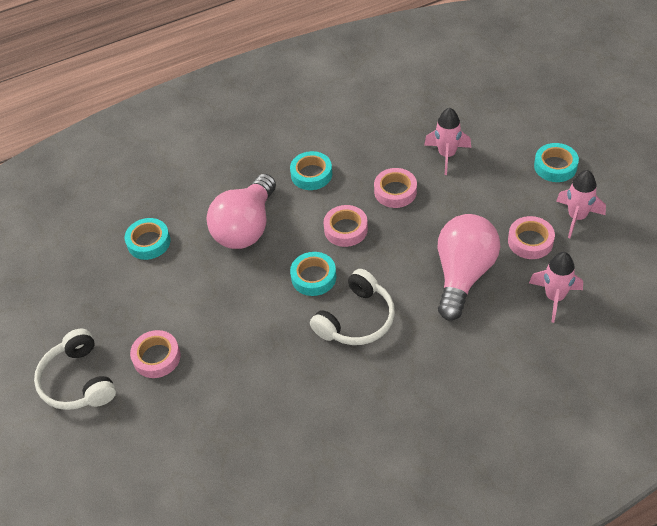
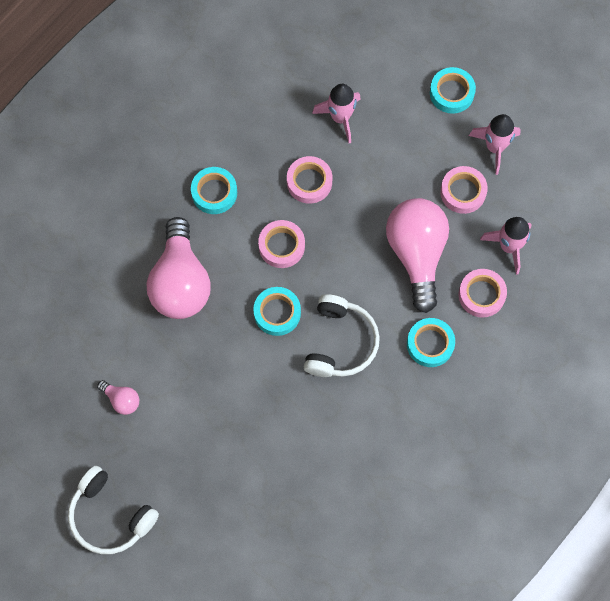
camera: 30 degrees left, 20 degrees up
(145, 296) = (121, 400): none -> pink light bulb
(148, 242) = (89, 338): turquoise tape -> turquoise tape (430, 344)
(156, 357) = (172, 460): pink tape -> pink tape (481, 295)

